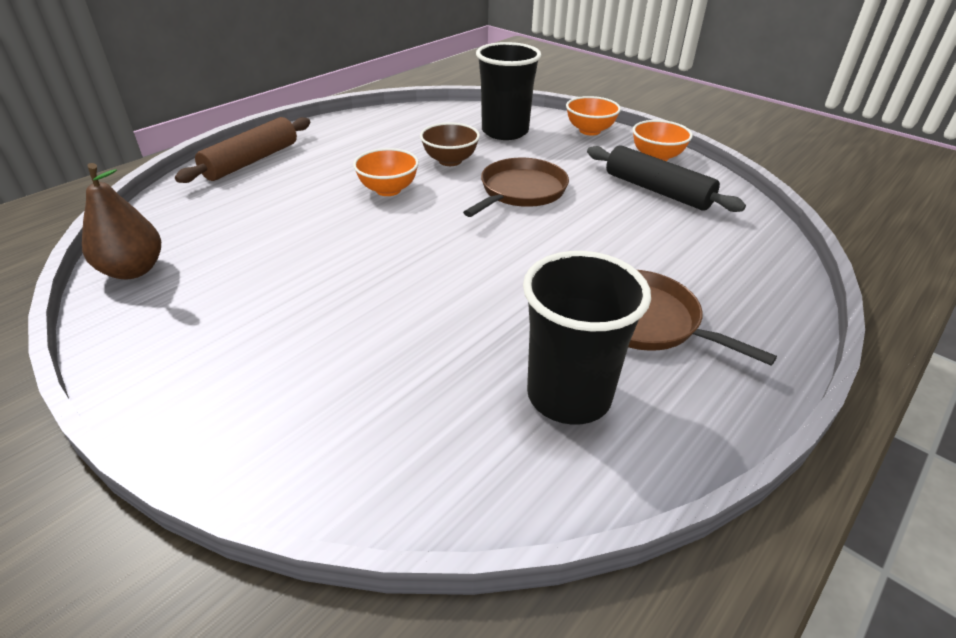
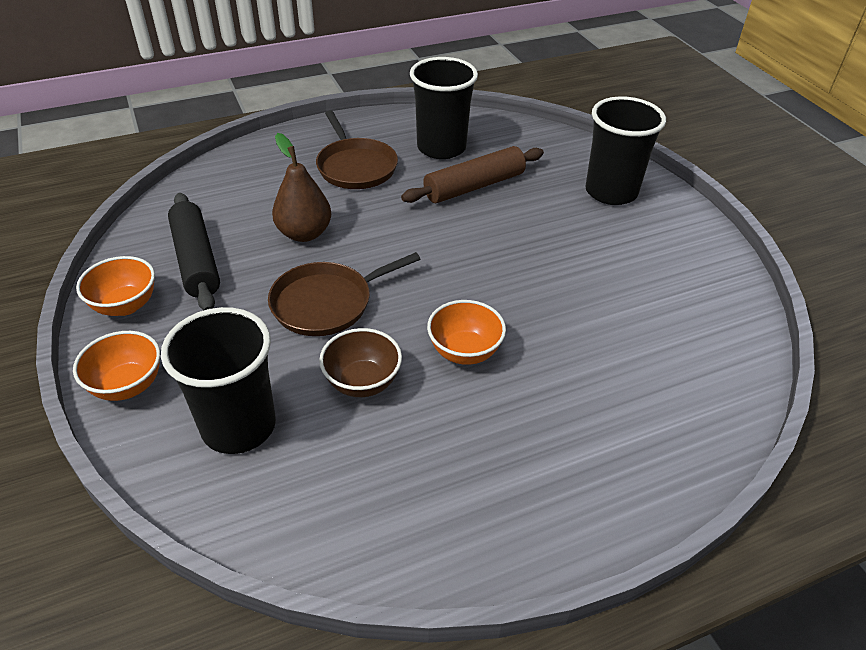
camera: 155 degrees left, 5 degrees up
(133, 270) = (730, 318): brown pear -> brown pear (304, 233)
(251, 161) = (627, 477): brown rolling pin -> brown rolling pin (474, 186)
(268, 397) = (611, 192): none -> black cup

